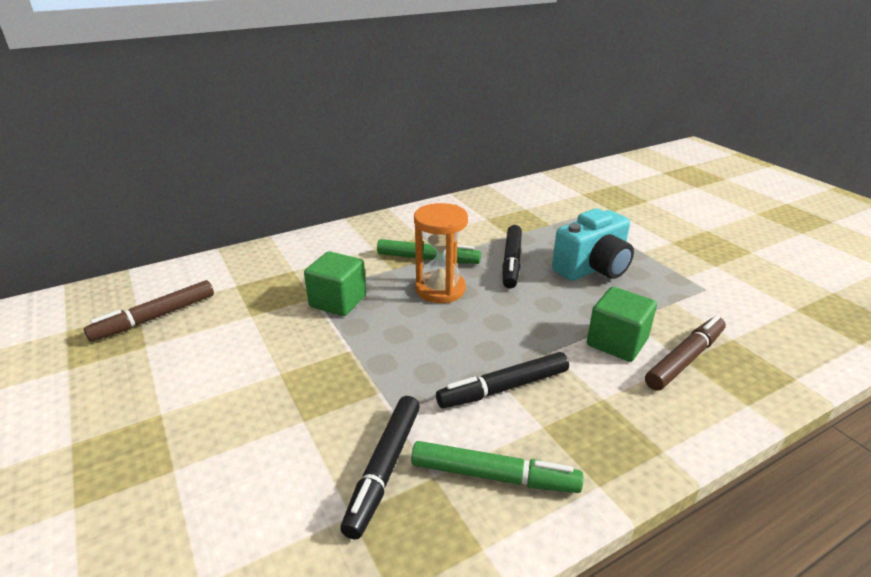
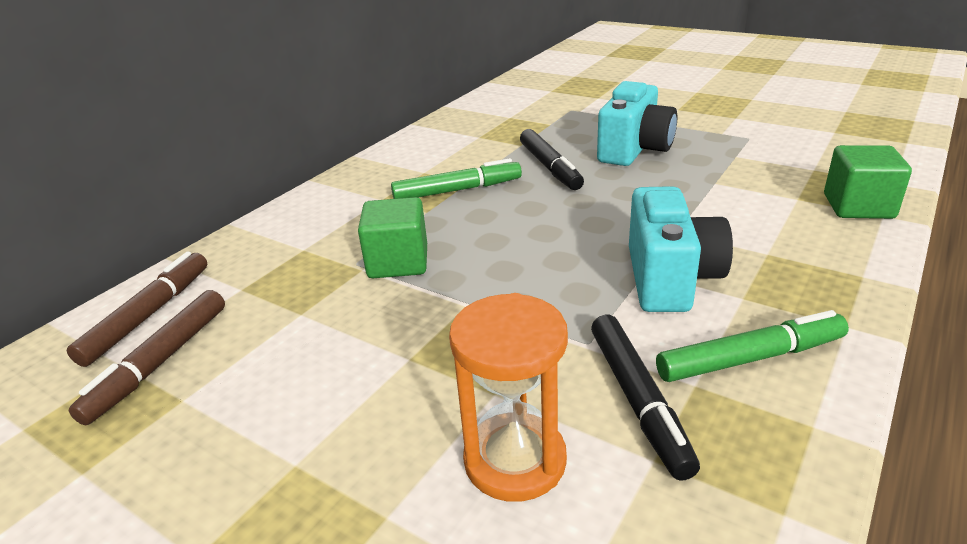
camera: 25 degrees left, 0 degrees up
(440, 289) = (503, 214): orange hourglass -> orange hourglass (515, 460)
(503, 388) = (670, 279): black marker -> turquoise camera
(616, 342) = (726, 204): green cube -> green cube (858, 206)
(685, 359) = (796, 198): brown marker -> brown marker (148, 315)

